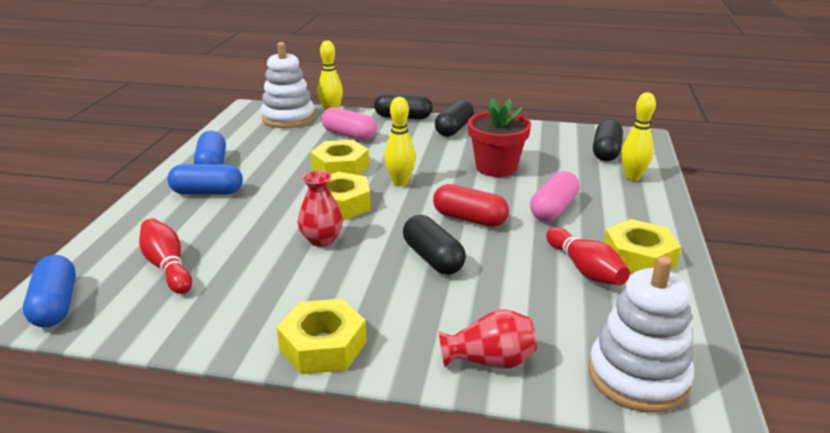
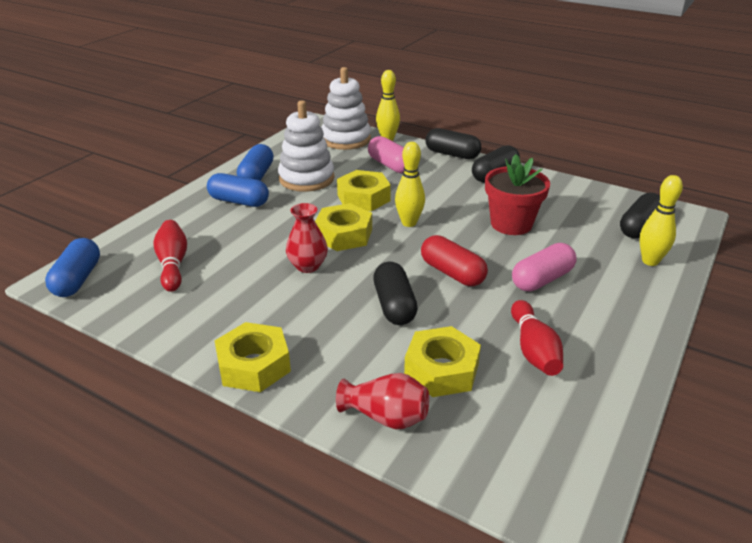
camera: 20 degrees right, 5 degrees up
(638, 258) = (598, 350): yellow nut -> yellow nut (441, 370)
(638, 377) = (515, 471): white stacking toy -> white stacking toy (306, 178)

